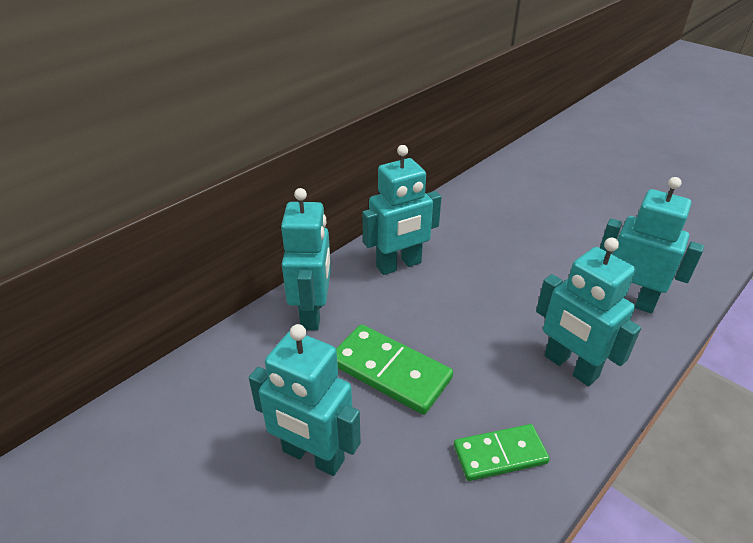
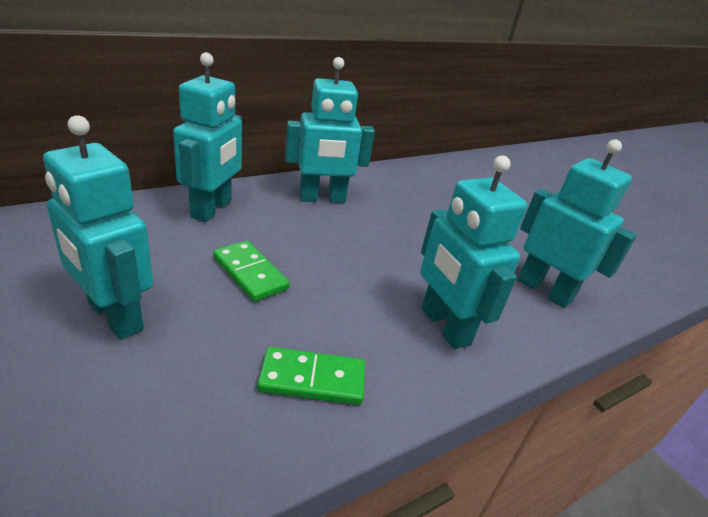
camera: 10 degrees right, 5 degrees down
(390, 371) = (250, 273): green domino -> green domino, size x0.66

